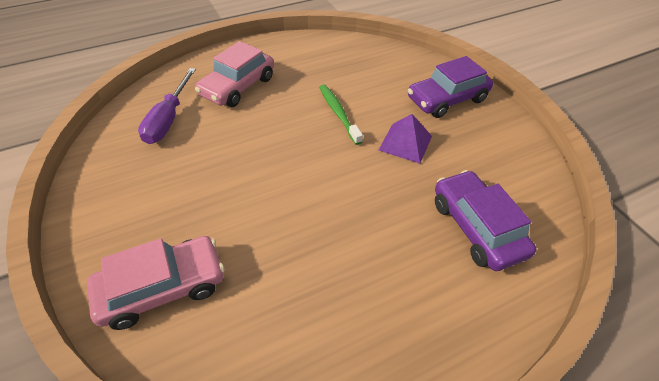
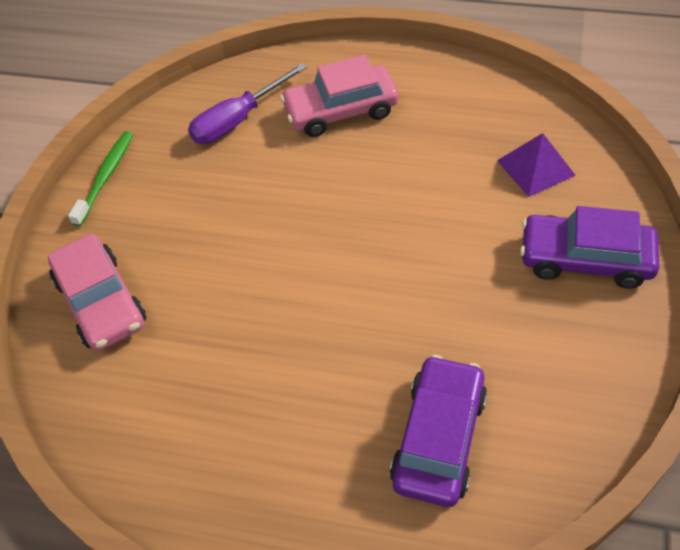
camera: 45 degrees right, 5 degrees up
(163, 288) = (101, 302): pink car -> pink car turned 45 degrees clockwise
(338, 113) = (422, 206): green toothbrush -> green toothbrush (105, 177)
(405, 143) = (464, 288): purple pyramid -> purple pyramid (535, 167)

